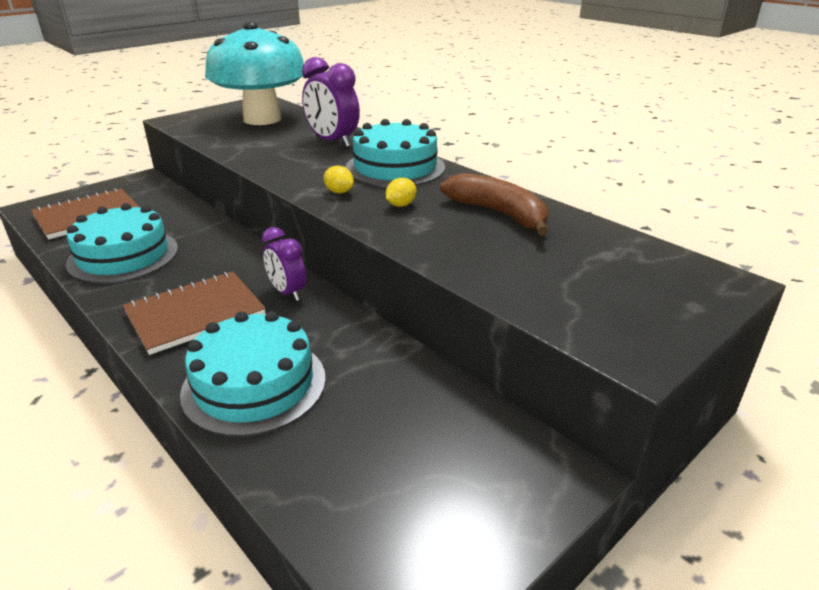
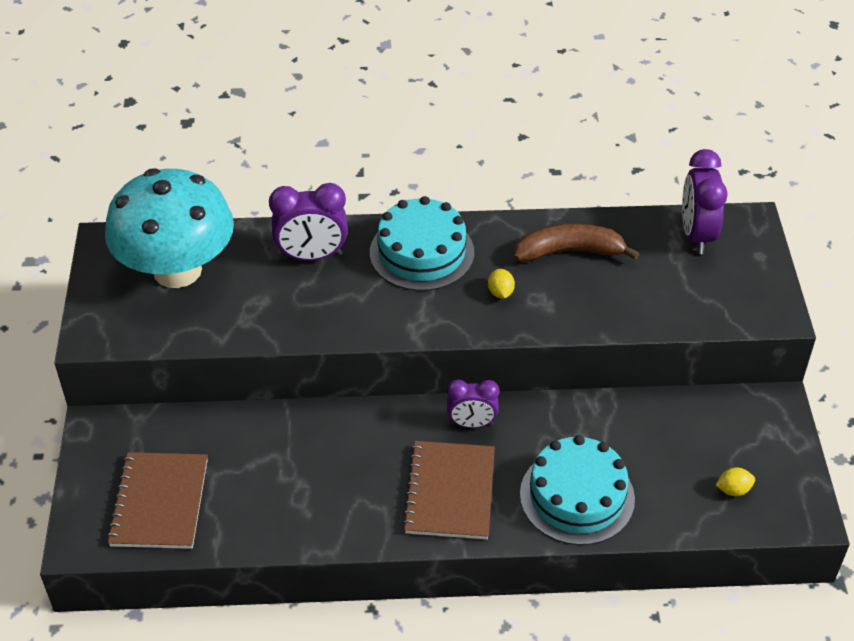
camera: 50 degrees left, 15 degrees up
(123, 256) = (291, 503): turquoise cake -> none
(339, 192) = (437, 313): yellow lemon -> yellow lemon (733, 490)
(642, 260) = (696, 235): none -> purple clock

